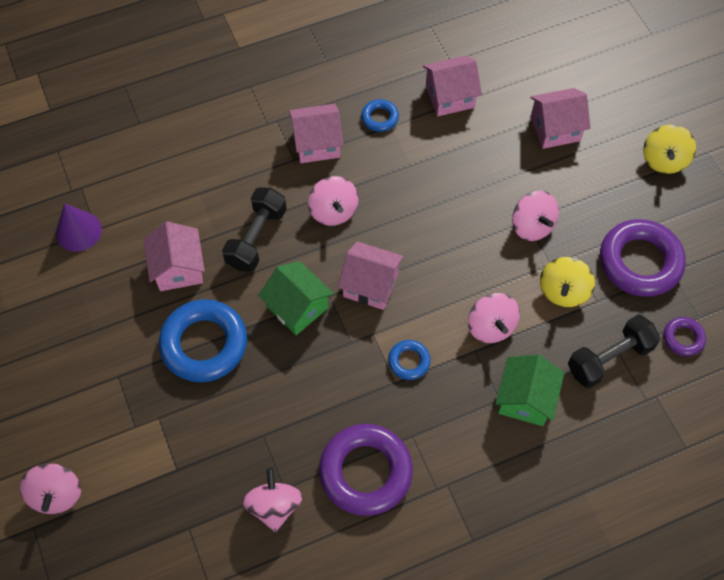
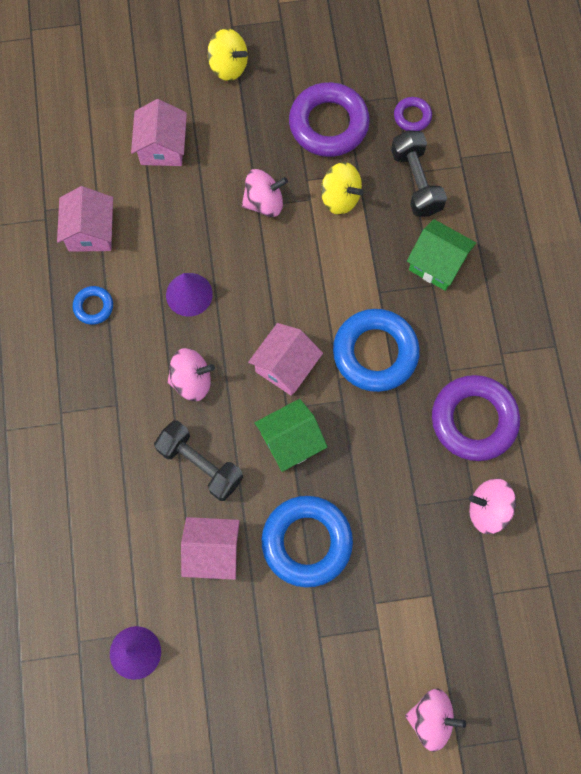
camera: 75 degrees left, 10 degrees up
(317, 144) = (105, 377): pink house -> none
(409, 361) = (375, 353): blue ring -> blue ring, size x2.09
(416, 187) = (189, 294): none -> purple cone
(491, 326) = (359, 271): pink spinning top -> none

